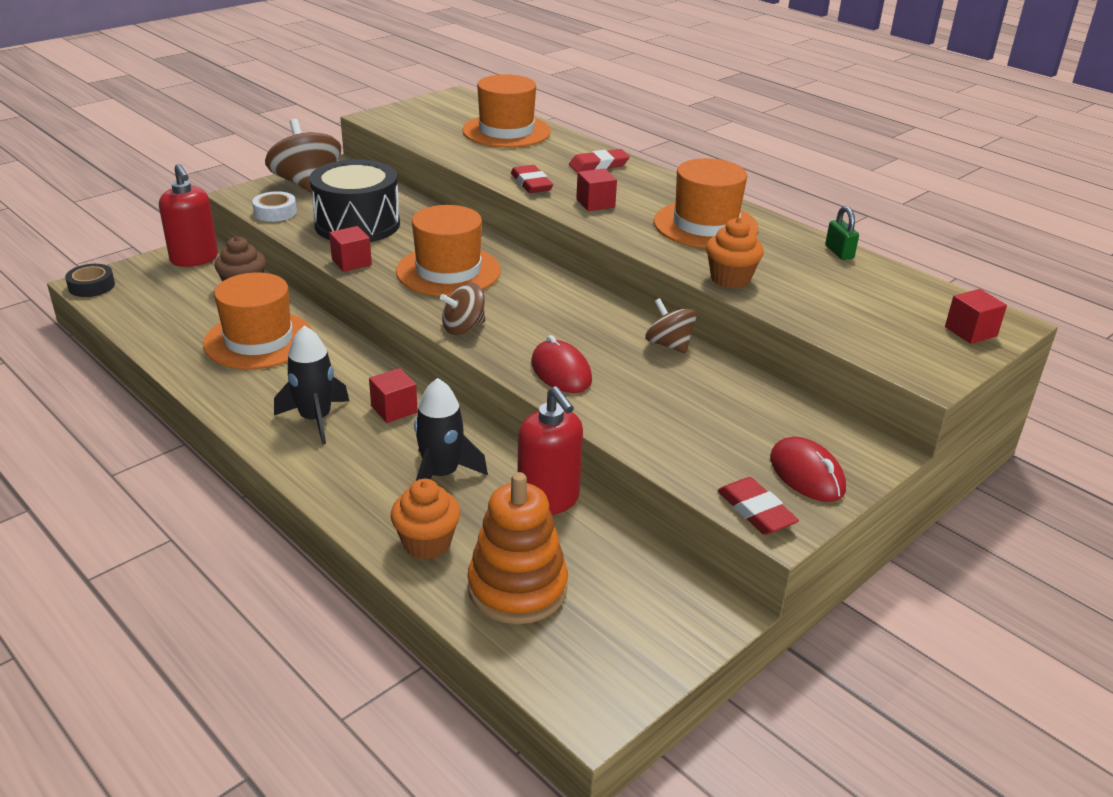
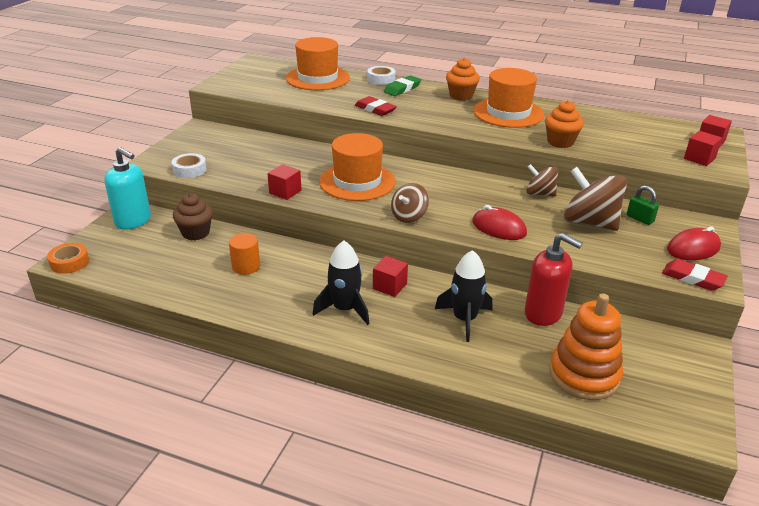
camera: 25 degrees left, 0 degrees up
(91, 286) = (69, 262): black tape -> orange tape
(194, 259) = (133, 221): red soap dispenser -> turquoise soap dispenser
(259, 340) = (246, 266): orange hat -> orange cylinder
(306, 184) = (190, 145): brown spinning top -> brown spinning top (589, 222)
(357, 224) = (259, 165): black drum -> none
(427, 543) = (503, 367): orange cupcake -> orange cupcake (461, 96)
(585, 148) = (381, 79): none -> white tape
(595, 203) = (429, 113): red cube -> red cube (699, 158)
(599, 165) = (402, 89): red eraser -> green eraser
(806, 474) = (693, 248): red mouse -> red mouse turned 60 degrees counterclockwise
(839, 252) = (596, 112): green padlock -> green padlock (640, 219)

